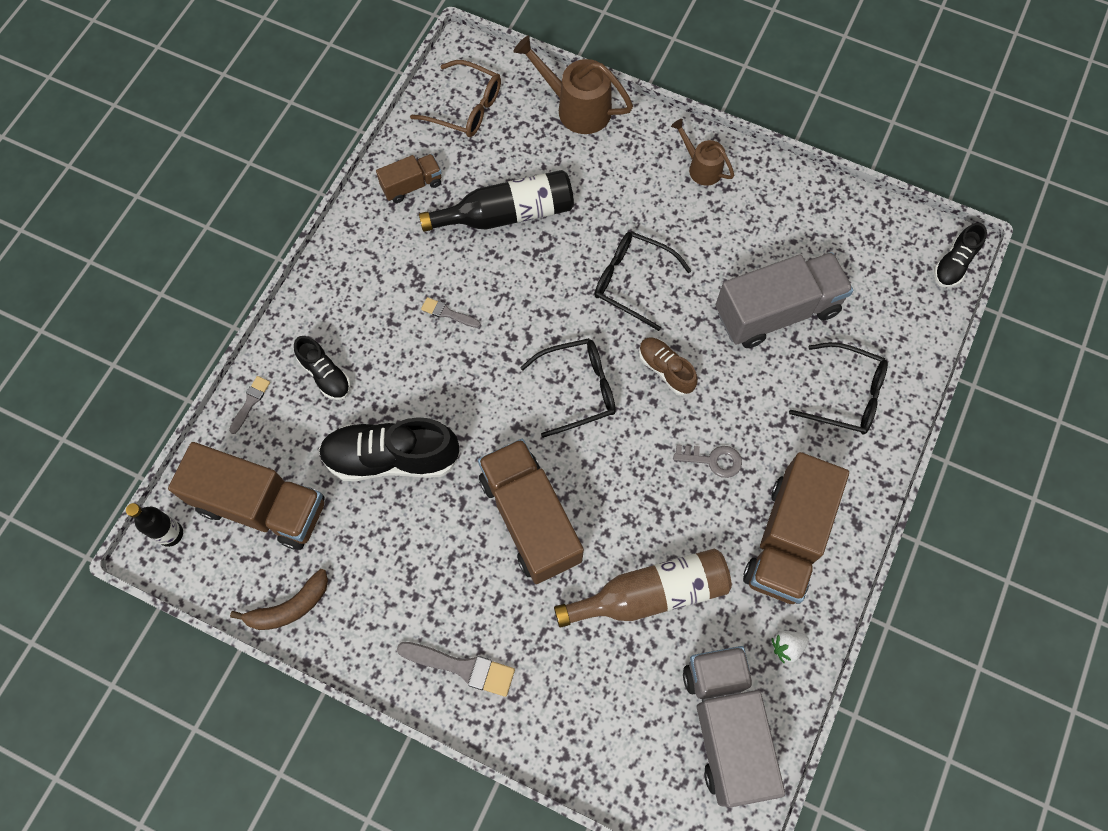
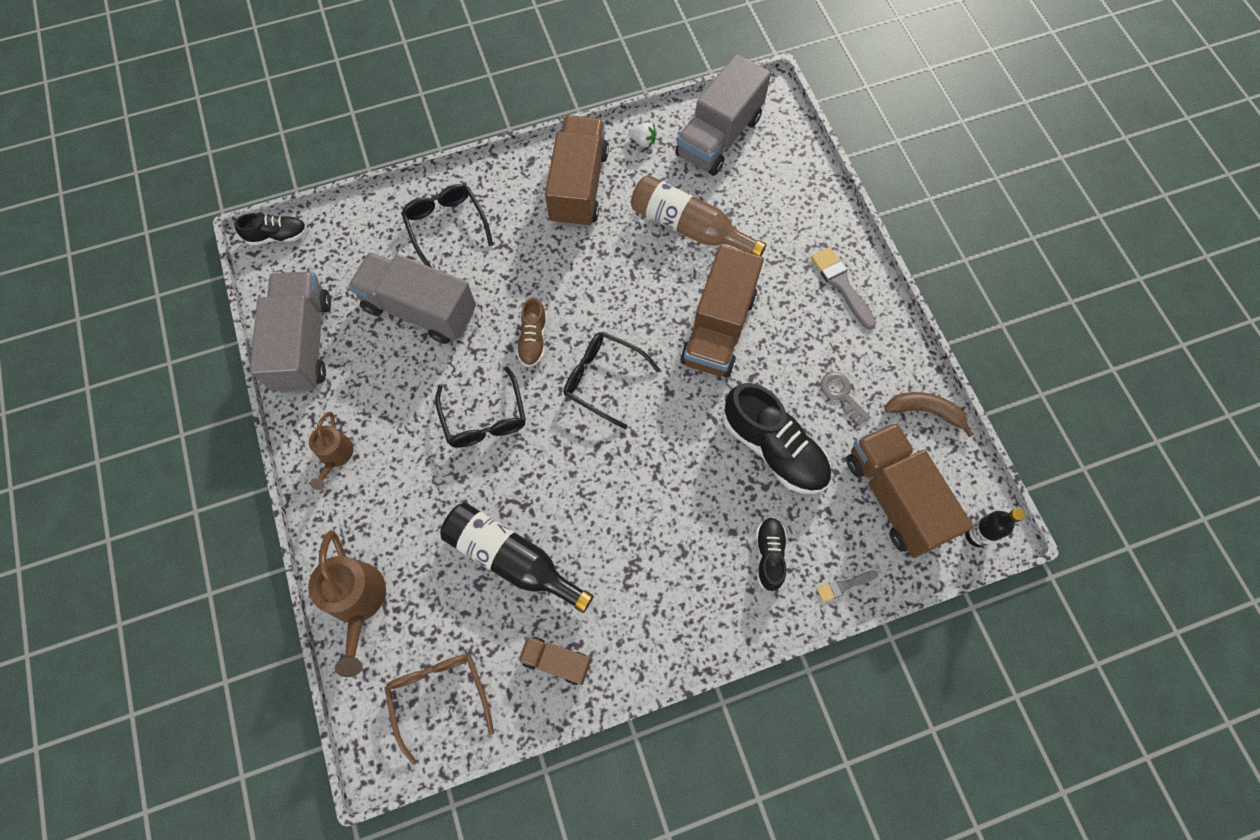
camera: 135 degrees left, 0 degrees up
(447, 313) = (636, 519): grey brush -> none
(713, 460) = (569, 262): grey key -> grey key (841, 395)
(787, 539) = (579, 187): brown truck -> brown truck turned 60 degrees counterclockwise
(823, 212) = (303, 343): none -> grey truck

